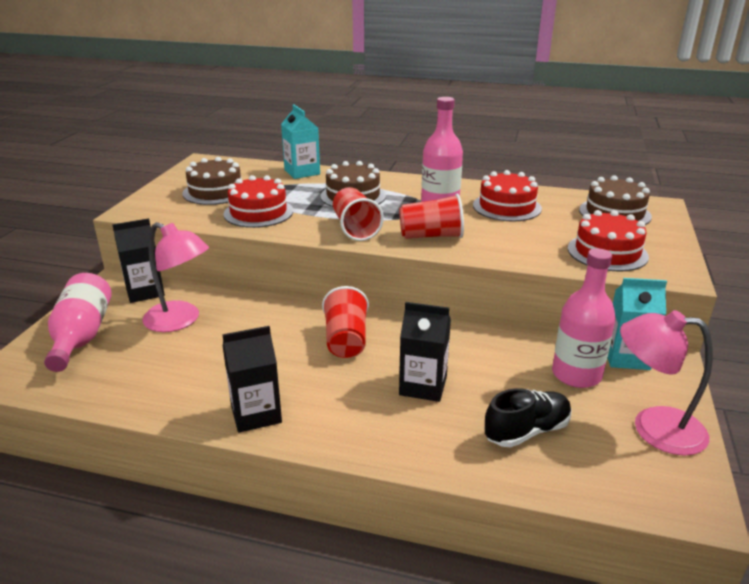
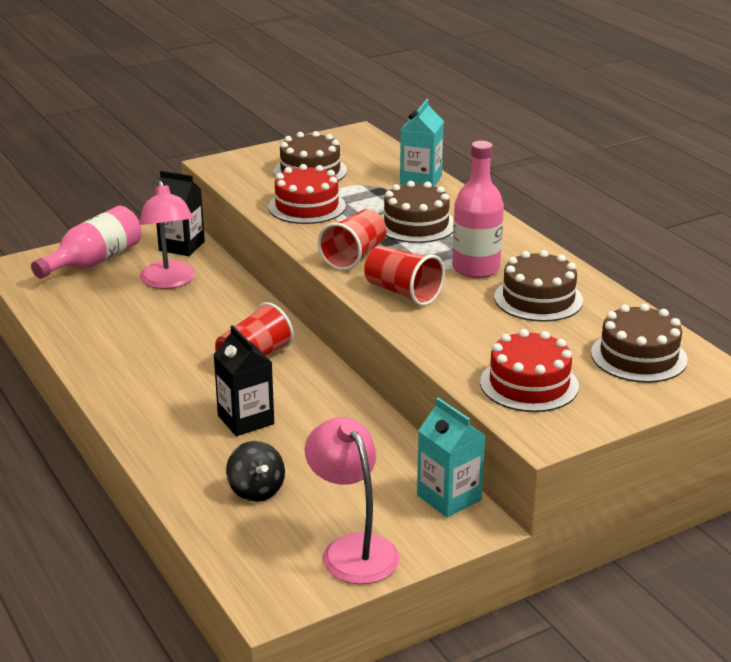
camera: 45 degrees right, 0 degrees up
(256, 414) = (111, 373): black carton -> none
(507, 207) = (538, 299): red cake -> brown cake
(527, 431) = (256, 490): black shoe -> black spinning top
(576, 374) = (376, 482): pink bottle -> none

